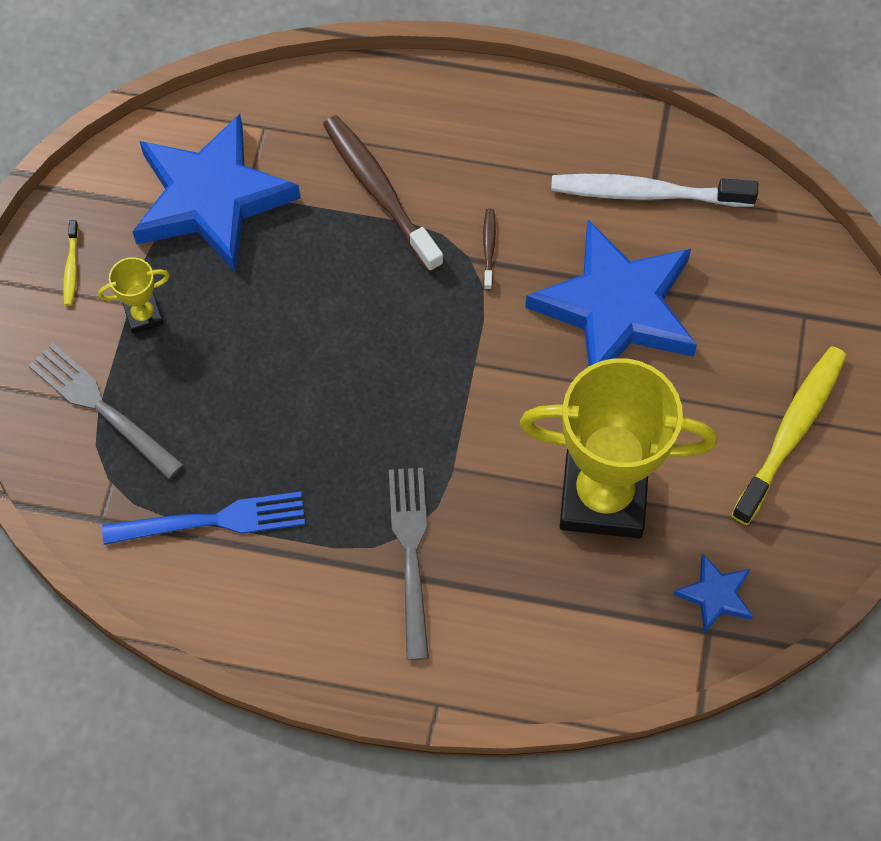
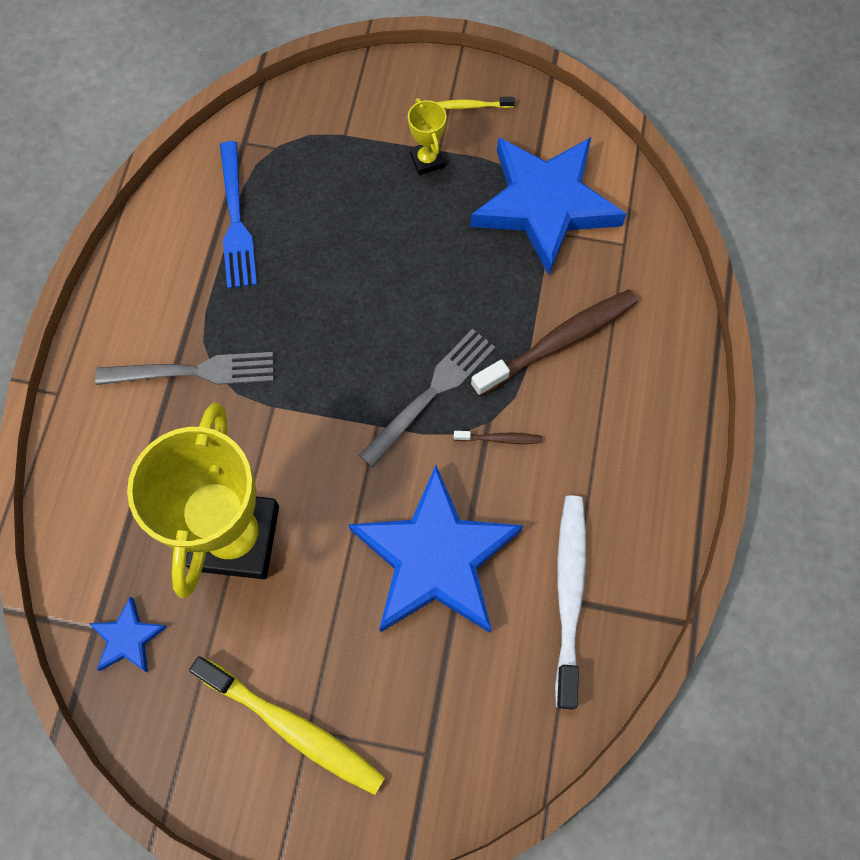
camera: 90 degrees right, 5 degrees up
(100, 407) = (342, 135): grey fork -> grey fork (432, 392)

